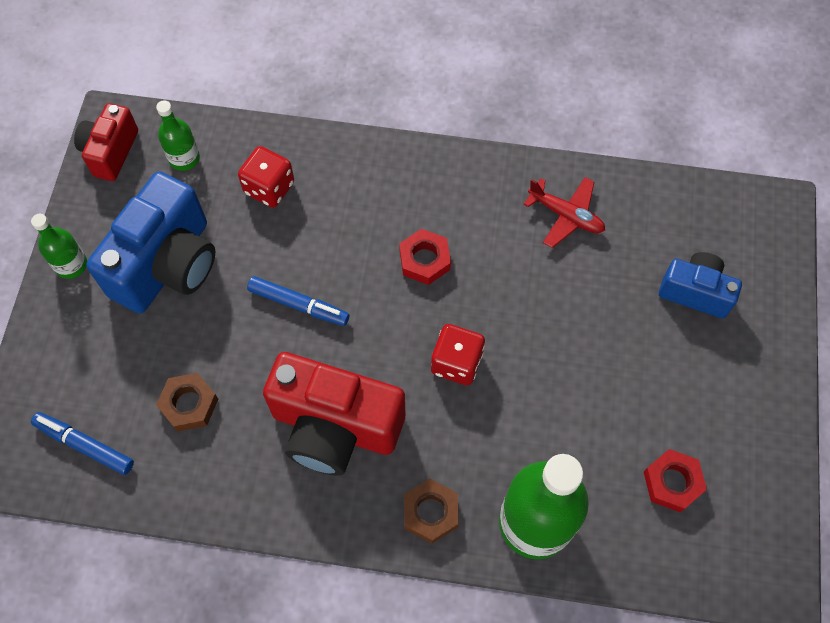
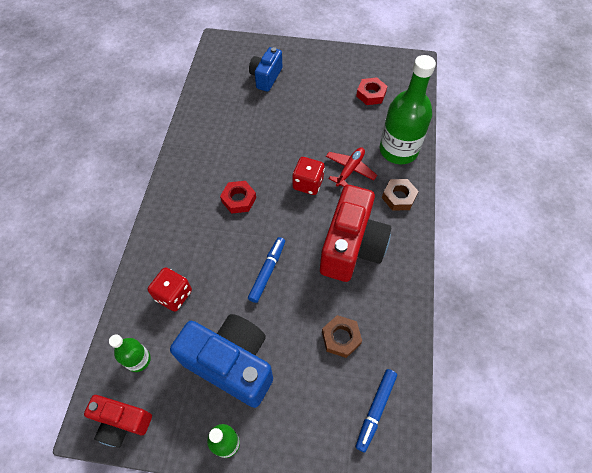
camera: 90 degrees left, 5 degrees down
(566, 215) = (214, 129): red plane -> red plane (350, 170)

